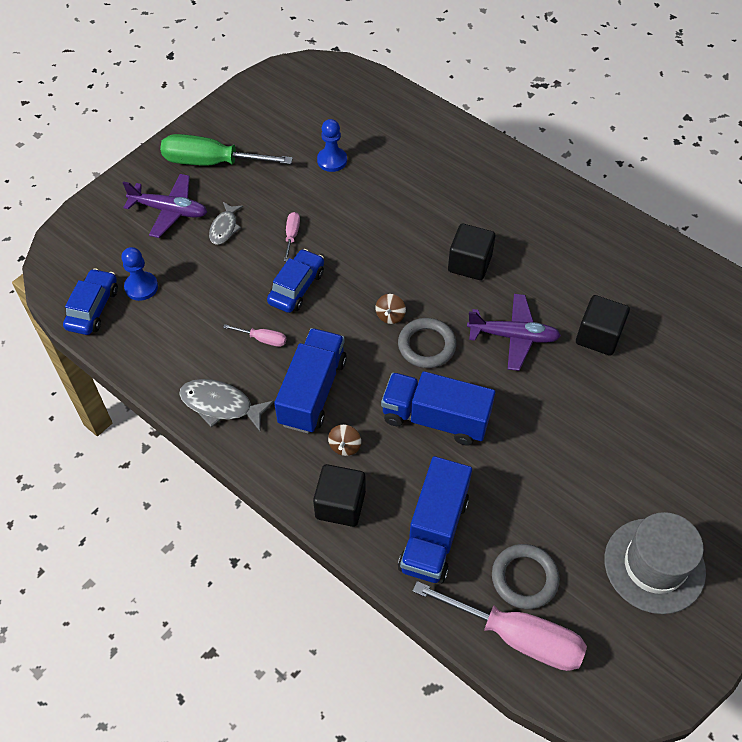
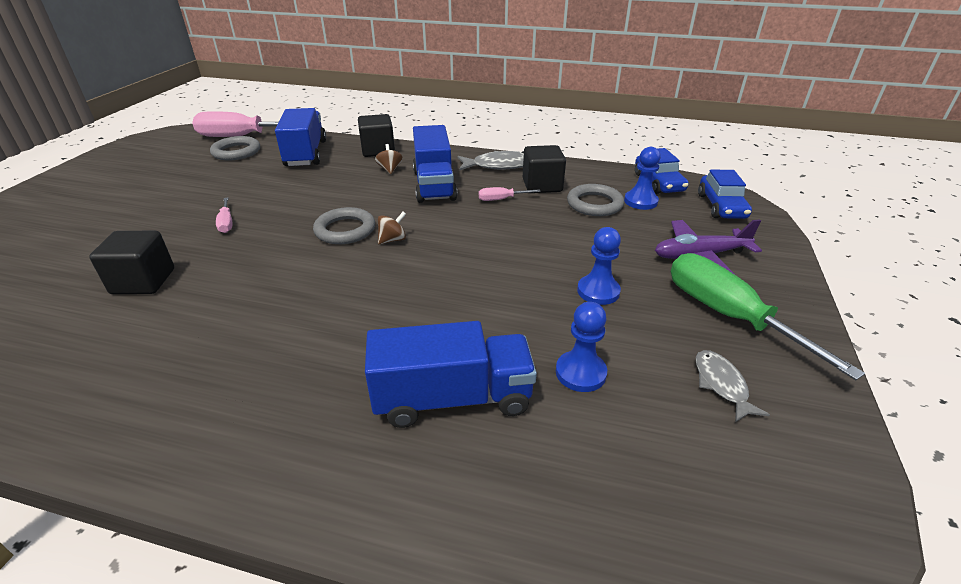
camera: 155 degrees right, 20 degrees down
(185, 299) = (594, 204): none -> grey ring
(211, 162) = (728, 315): green screwdriver -> green screwdriver turned 105 degrees counterclockwise
(224, 228) = (626, 258): grey fish -> grey fish (721, 384)
(272, 207) = (598, 291): none -> blue pawn
(292, 235) = (548, 272): pink screwdriver -> pink screwdriver (226, 223)
(296, 287) = (503, 235): blue car -> blue car (721, 206)
(390, 316) = (392, 240): brown spinning top -> brown spinning top turned 60 degrees clockwise
(435, 418) = (321, 194): blue truck -> blue truck (452, 398)
(469, 263) = (316, 305): black cube -> black cube (542, 185)
(513, 336) = (250, 257): purple plane -> none
(654, 565) = (132, 172): grey hat -> none

